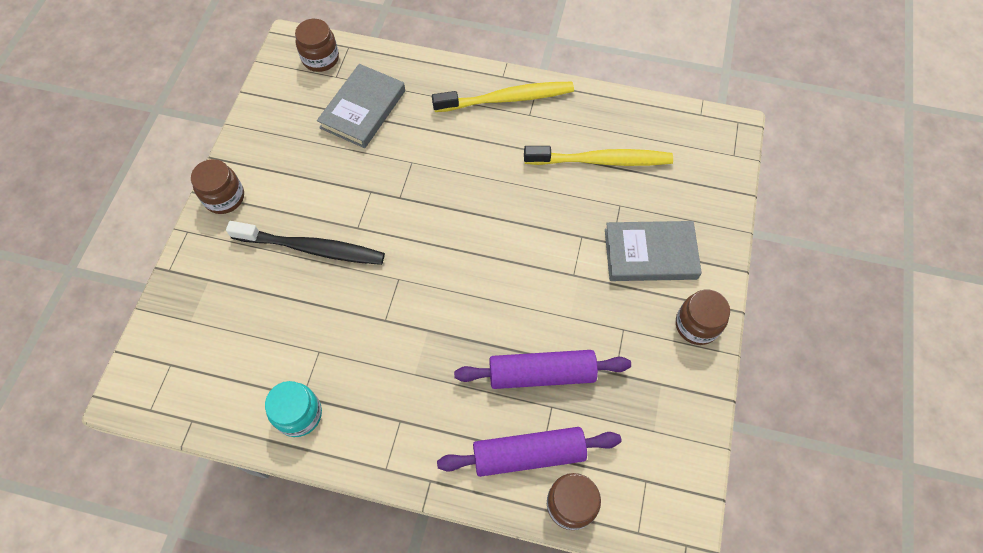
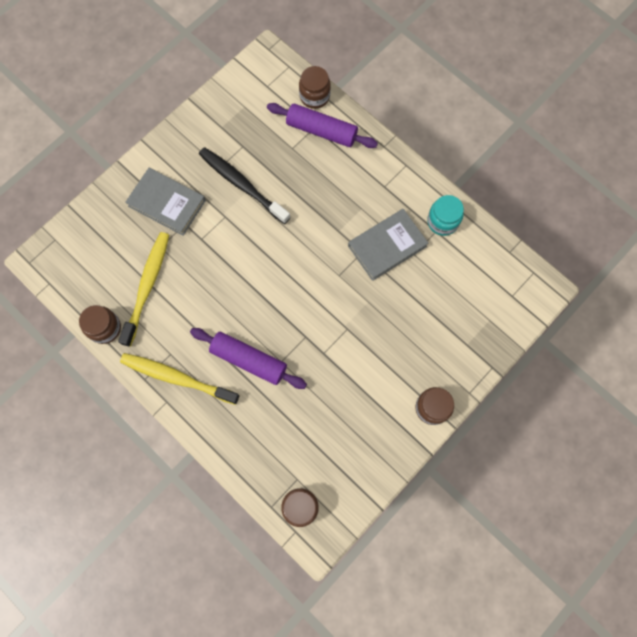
camera: 150 degrees left, 10 degrees up
(312, 248) = (386, 330): black toothbrush -> black toothbrush (242, 185)
(363, 109) = (292, 432): grey book -> grey book (387, 246)
(541, 373) = (286, 168): purple rolling pin -> purple rolling pin (249, 360)
(601, 160) = (147, 286): yellow toothbrush -> yellow toothbrush turned 75 degrees clockwise
(696, 325) = (174, 146): brown jar -> brown jar (105, 328)

